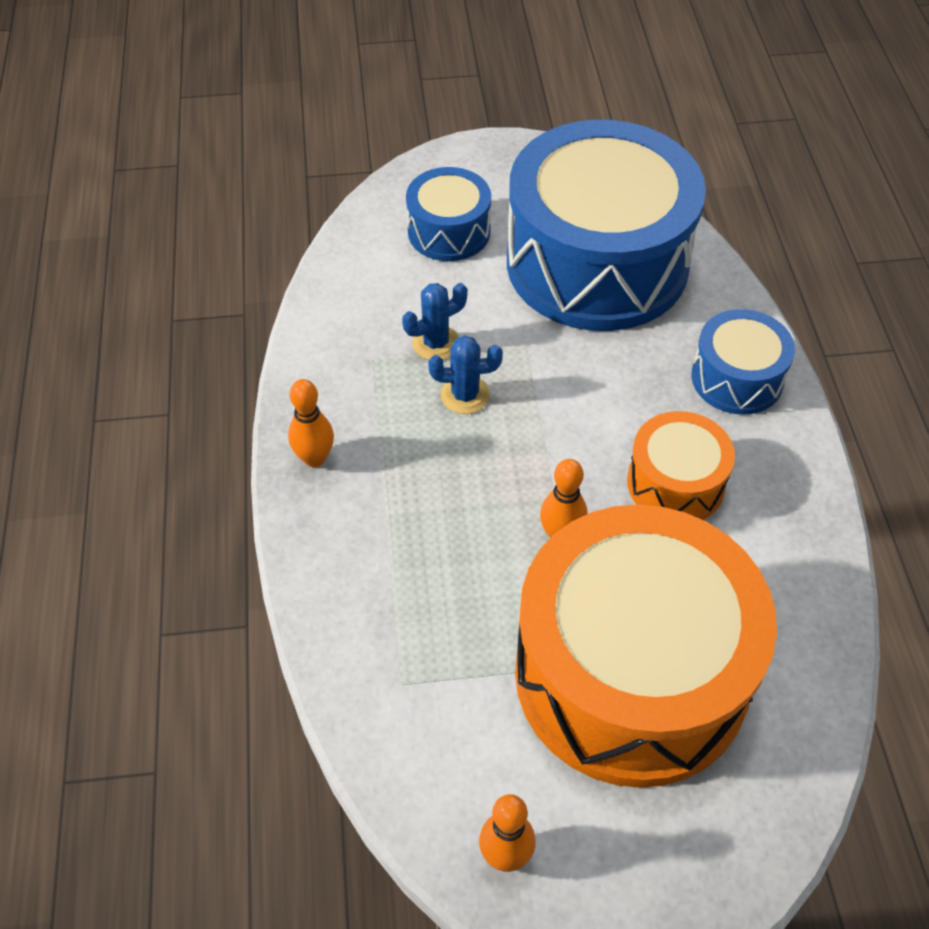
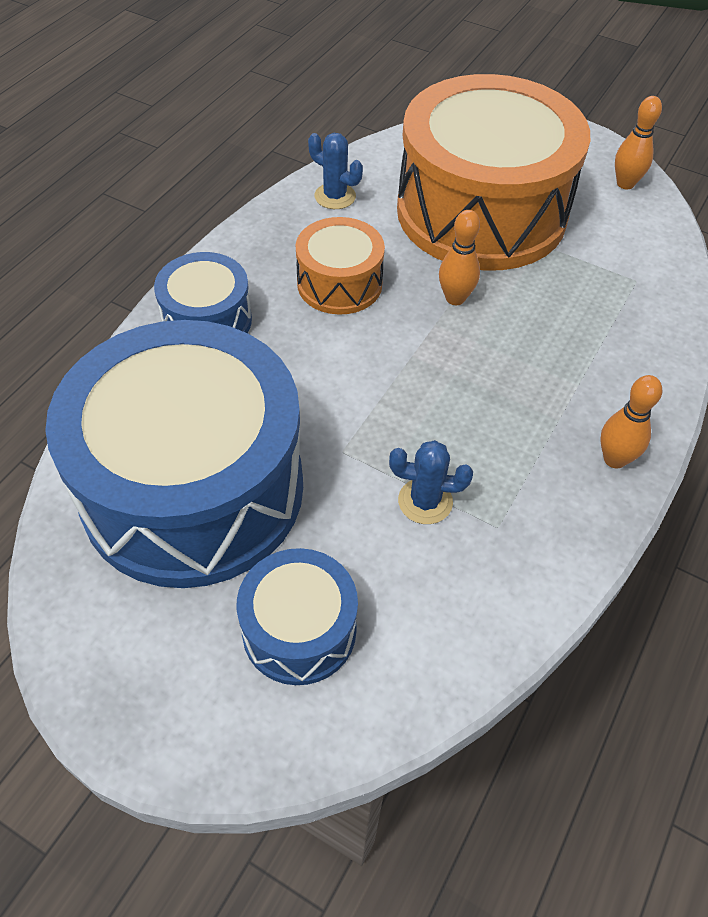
camera: 145 degrees left, 0 degrees up
(465, 395) = (439, 436): blue cactus -> blue cactus (335, 196)

